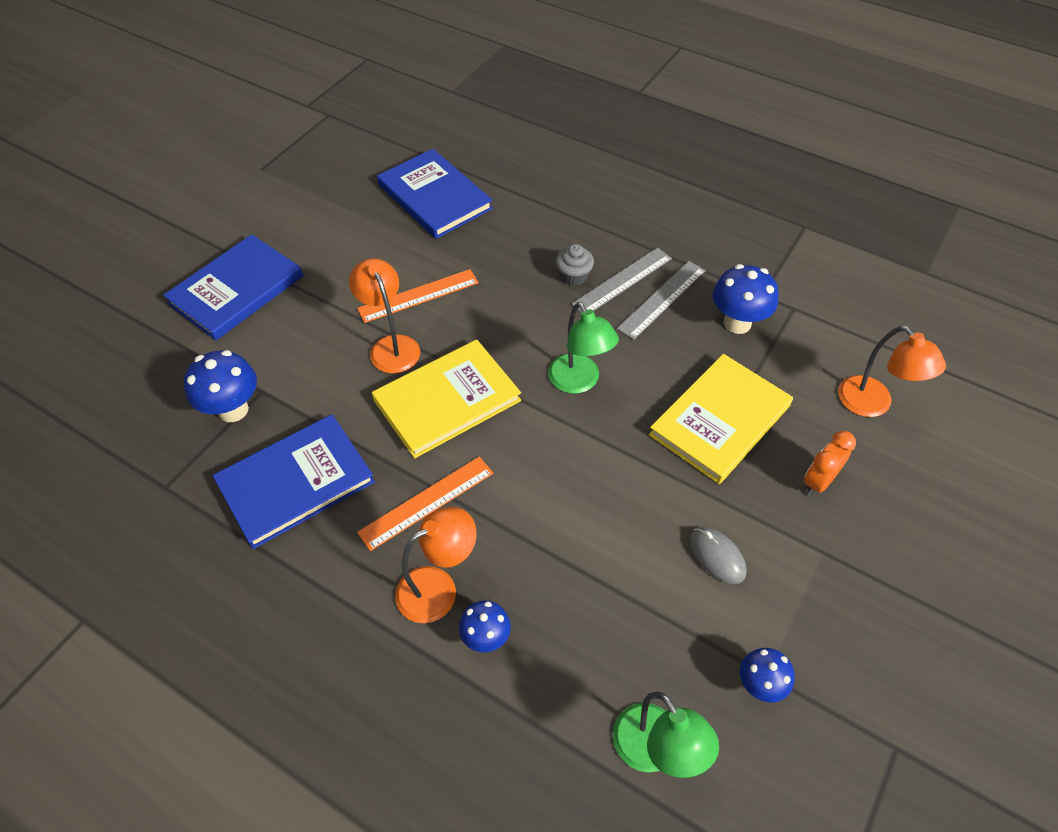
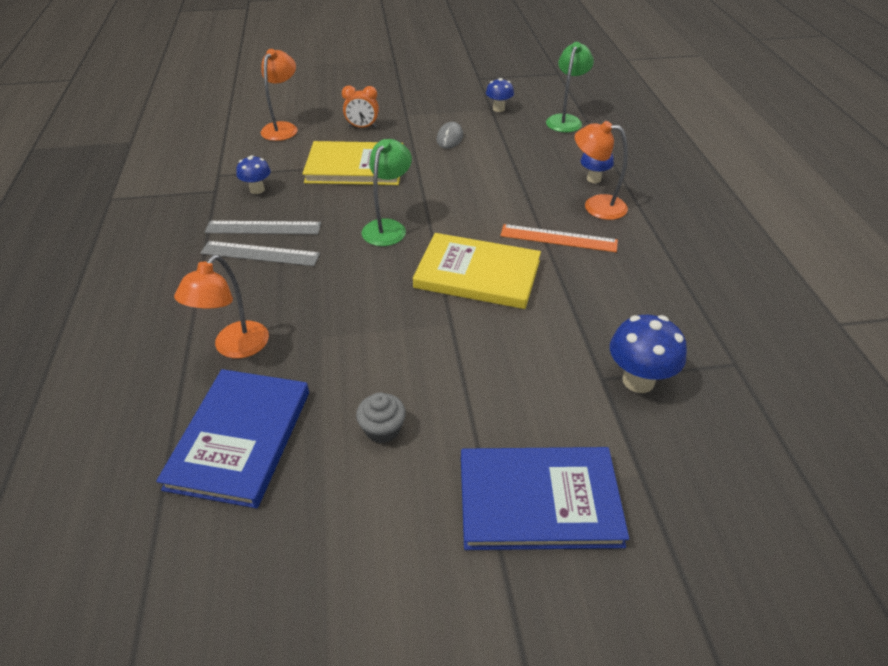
camera: 130 degrees left, 10 degrees down
(296, 482) = (631, 301): blue book -> none
(391, 346) = (467, 334): orange lamp -> orange lamp (235, 348)
(418, 296) = (395, 355): orange ruler -> none
(574, 276) = (278, 280): grey cupcake -> grey cupcake (382, 429)
(737, 323) = (257, 190): blue mushroom -> blue mushroom, size x0.63

